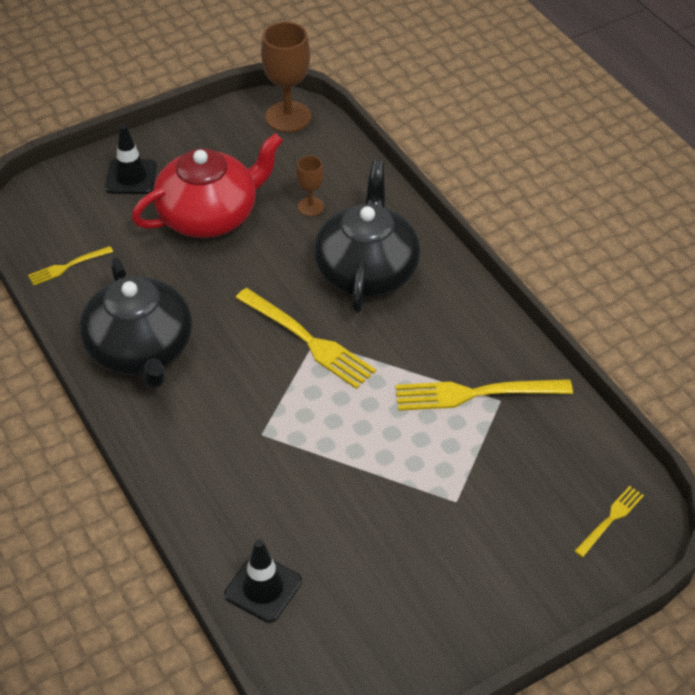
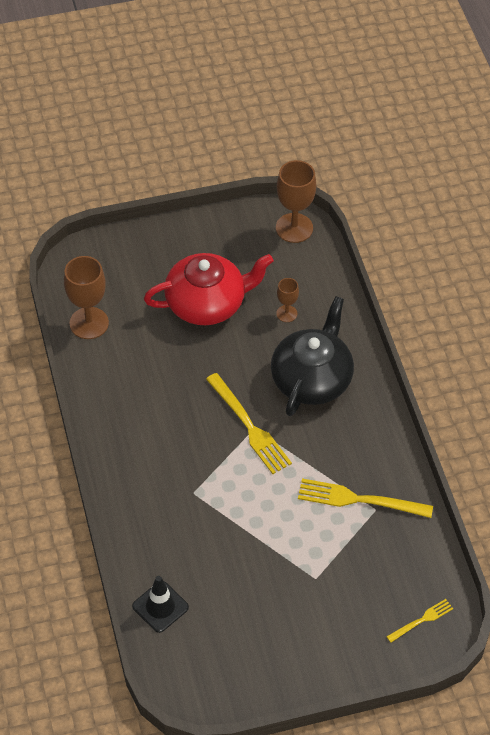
camera: 15 degrees right, 5 degrees up
(67, 267) = (89, 323): yellow fork -> brown goblet
(131, 177) = (156, 256): black traffic cone -> none
(141, 350) = (125, 405): black teapot -> none

